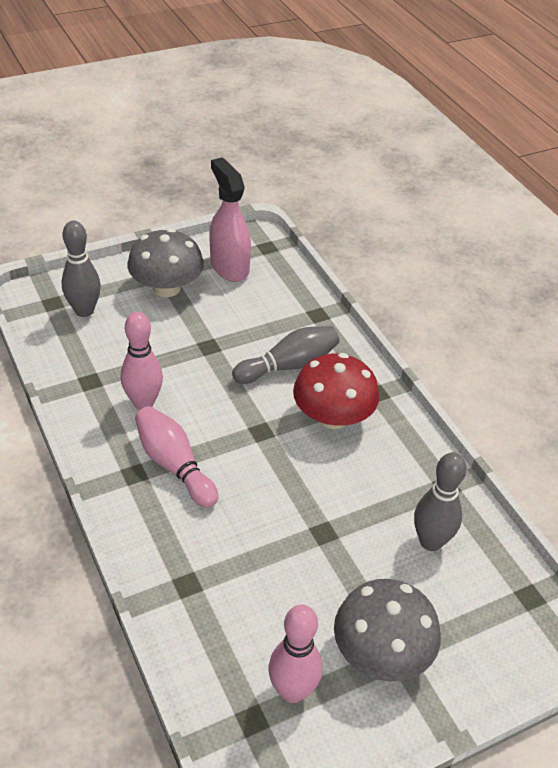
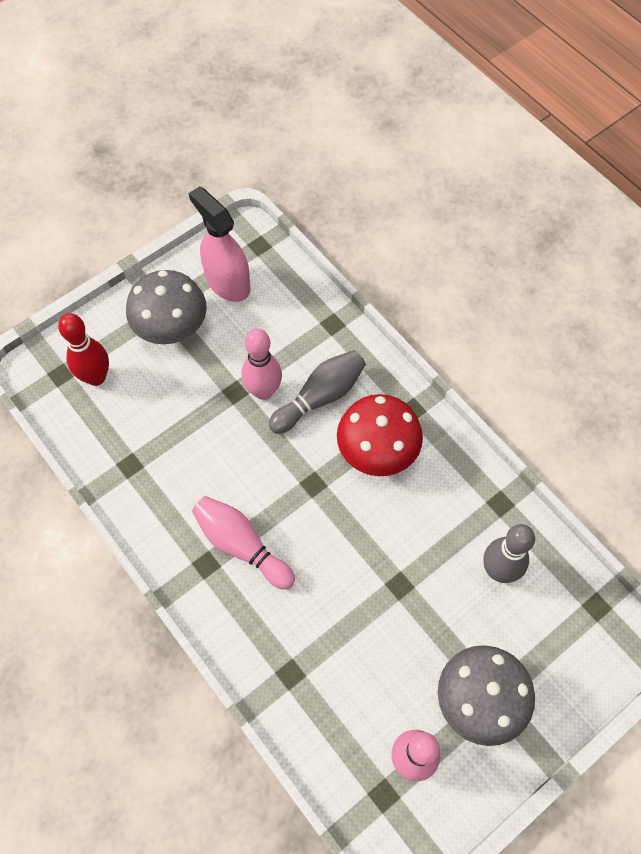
camera: 10 degrees left, 20 degrees up
(84, 311) = (96, 377): grey bowling pin -> red bowling pin
(143, 403) = (190, 479): pink bowling pin -> pink bowling pin (263, 391)

